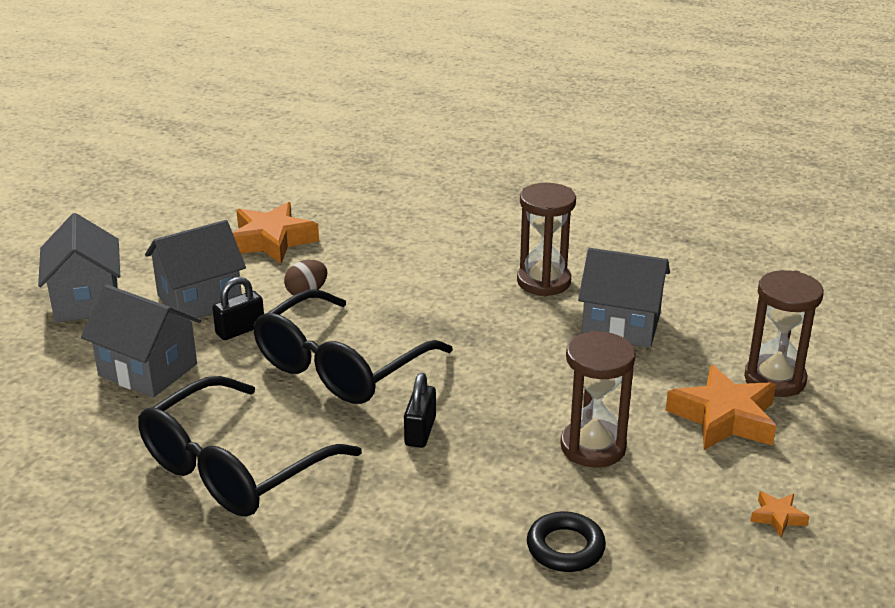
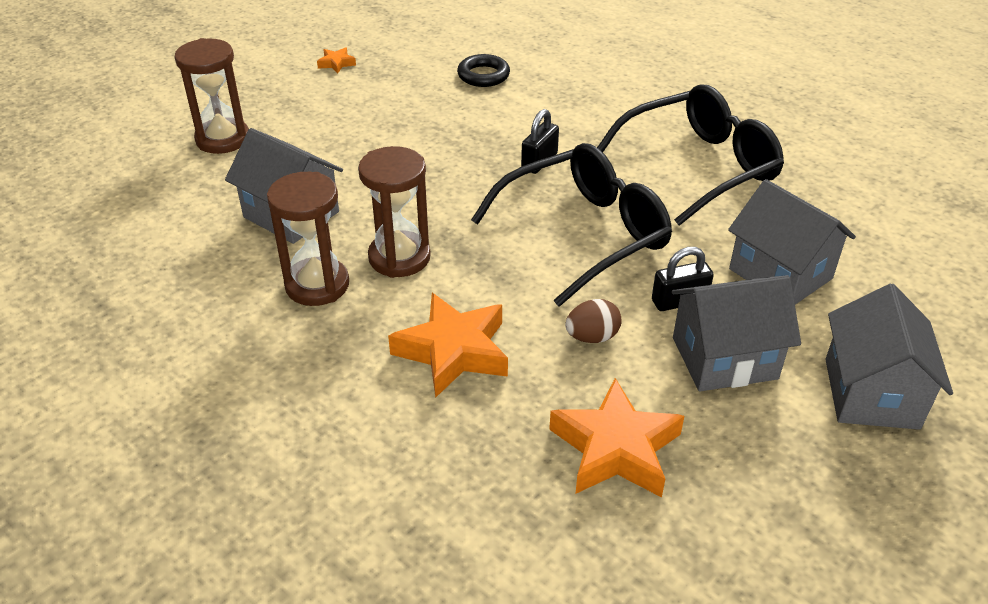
camera: 160 degrees left, 10 degrees up
(593, 447) = (414, 123): brown hourglass -> brown hourglass (399, 257)
(724, 418) = (297, 122): orange star -> orange star (453, 351)

